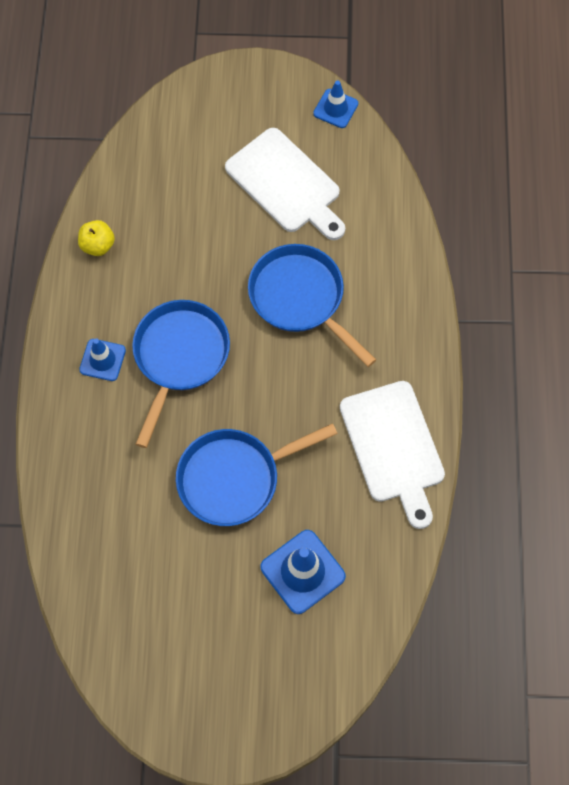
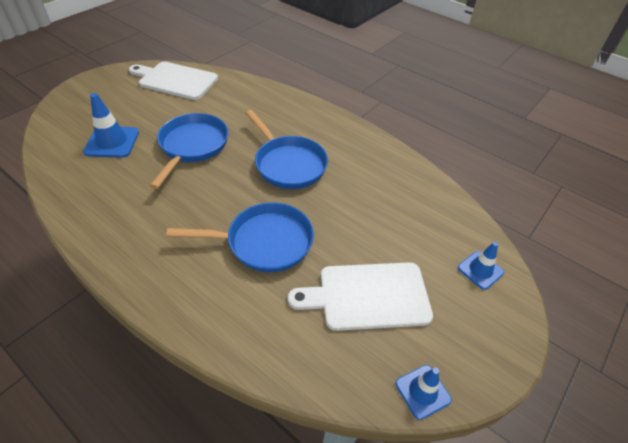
camera: 125 degrees right, 20 degrees down
(98, 245) = (400, 170): yellow apple -> none
(102, 360) = (320, 136): blue traffic cone -> blue traffic cone (480, 270)
(393, 447) = (112, 221): white cutting board -> white cutting board (175, 80)

